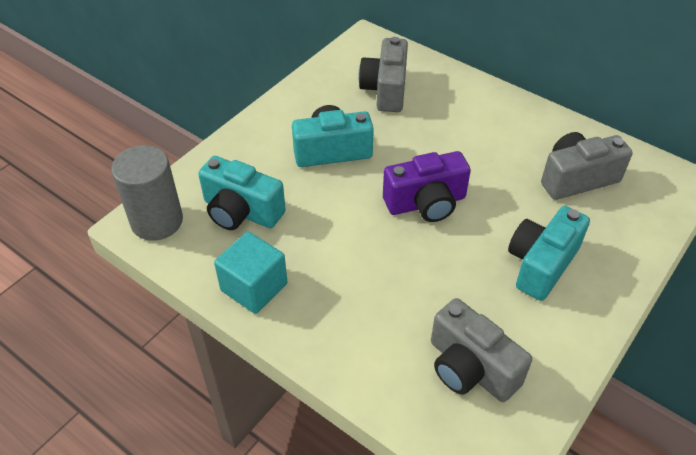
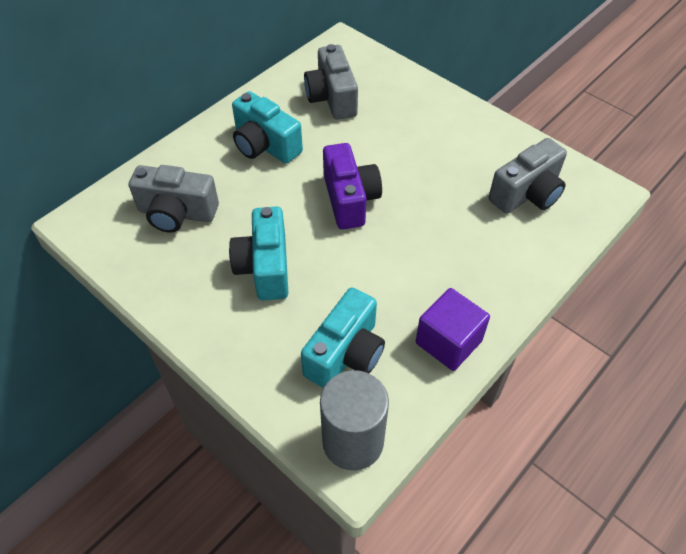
camera: 85 degrees left, 5 degrees up
(254, 287) = (448, 342): turquoise cube -> purple cube
(541, 264) = (425, 136): turquoise camera -> turquoise camera (265, 145)

